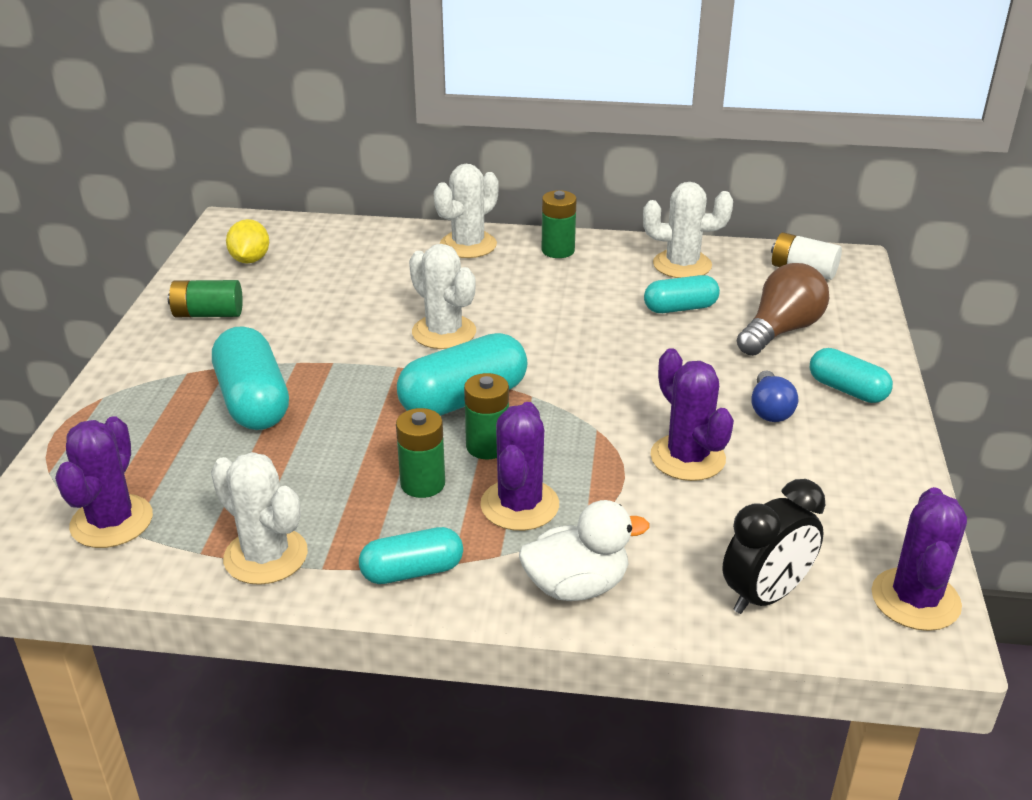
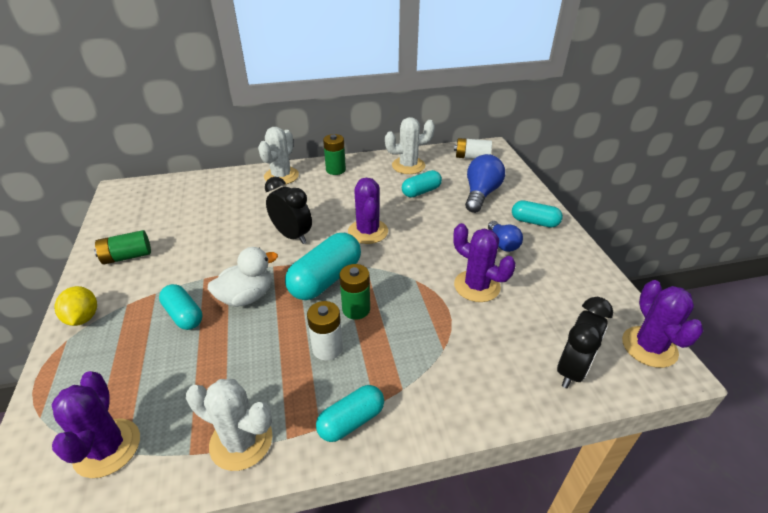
camera: 20 degrees left, 5 degrees up
(250, 260) = (143, 212): yellow lemon -> yellow lemon (83, 318)
(253, 401) = (183, 315): turquoise capsule -> turquoise capsule, size x0.62
(422, 484) = (327, 348): green battery -> white battery
(444, 332) = (292, 236): white cactus -> black clock
(520, 505) = (396, 347): purple cactus -> purple cactus (368, 231)
(576, 586) = (462, 398): white duck -> white duck (246, 297)
(781, 330) = (481, 194): brown light bulb -> blue light bulb

